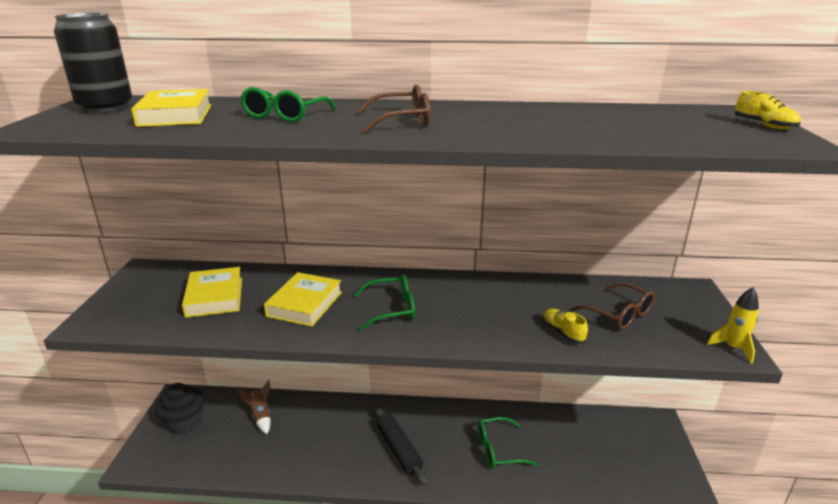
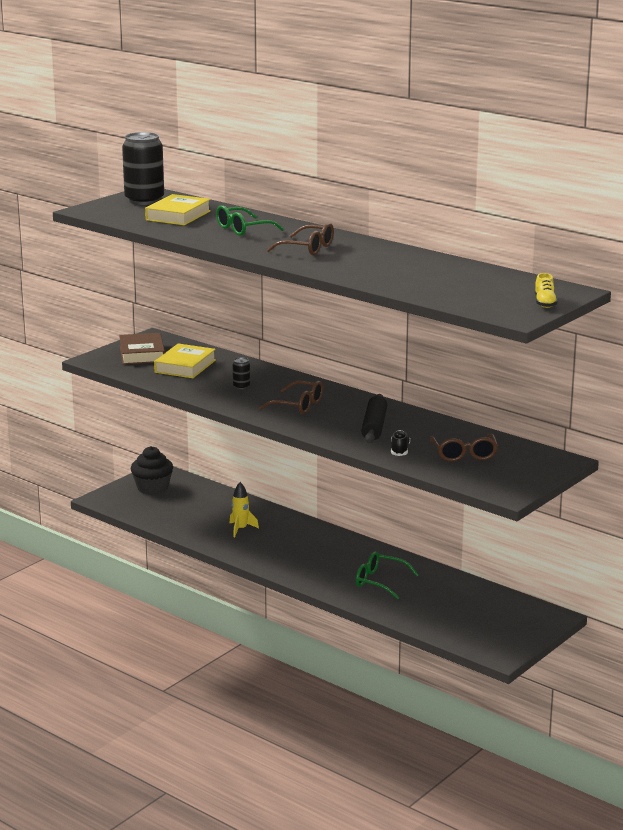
camera: 35 degrees right, 5 degrees down
(147, 296) = (142, 354): none -> brown book
(260, 416) = (212, 502): brown rocket -> none
(305, 304) = (241, 386): yellow book -> black can
(392, 309) = (298, 405): green glasses -> brown glasses
(398, 449) = (299, 555): black rolling pin -> black rolling pin (374, 426)
(563, 332) = (399, 450): yellow shoe -> black shoe
(733, 348) = (510, 492): yellow rocket -> yellow rocket (241, 529)

